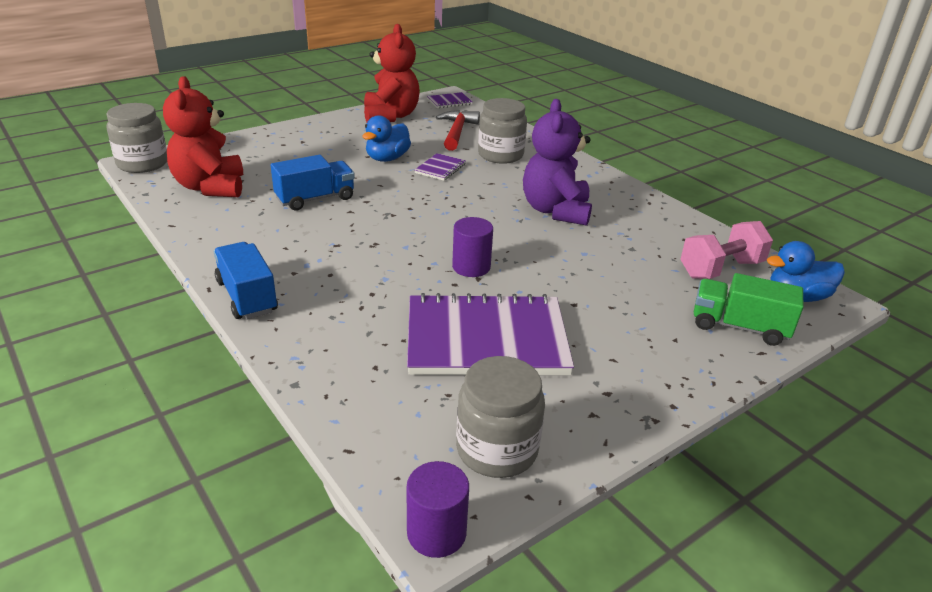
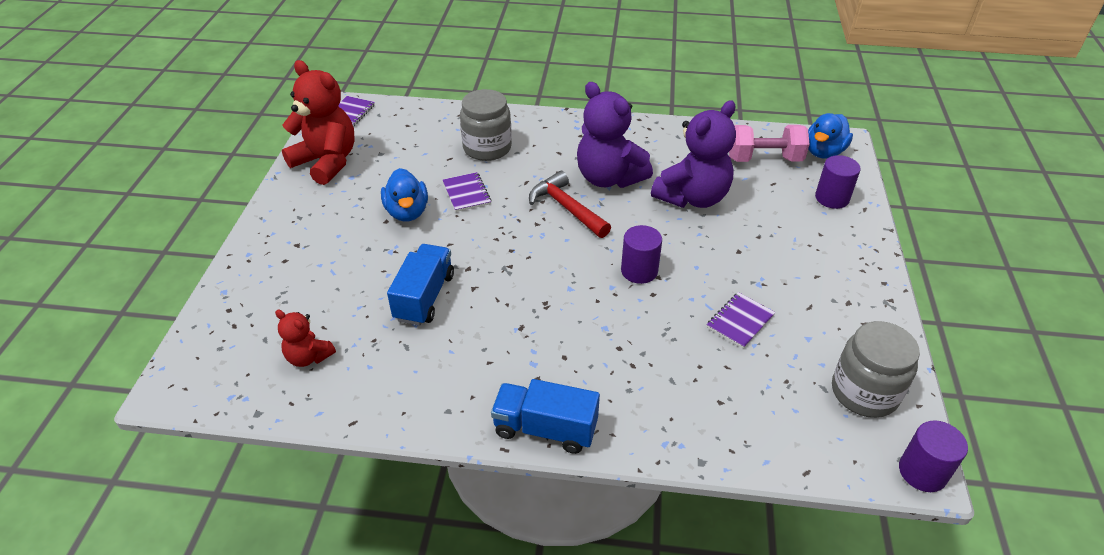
camera: 45 degrees left, 10 degrees up
(142, 163) = (182, 385): grey jar -> none
(210, 187) = (309, 357): red teddy bear -> red teddy bear, size x0.52
(457, 132) = (414, 144): red hammer -> red hammer (566, 208)
(486, 339) = (740, 321): purple notebook -> purple notebook, size x0.43
(601, 255) = (692, 197): none -> purple teddy bear
(720, 269) = (764, 159): pink dumbbell -> pink dumbbell turned 75 degrees clockwise
(739, 326) = (832, 198): green truck -> purple cylinder

